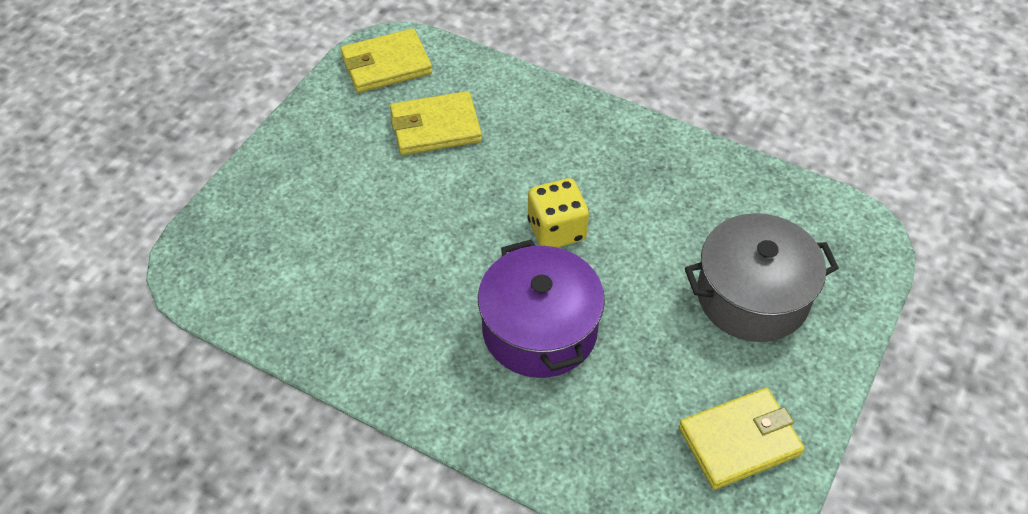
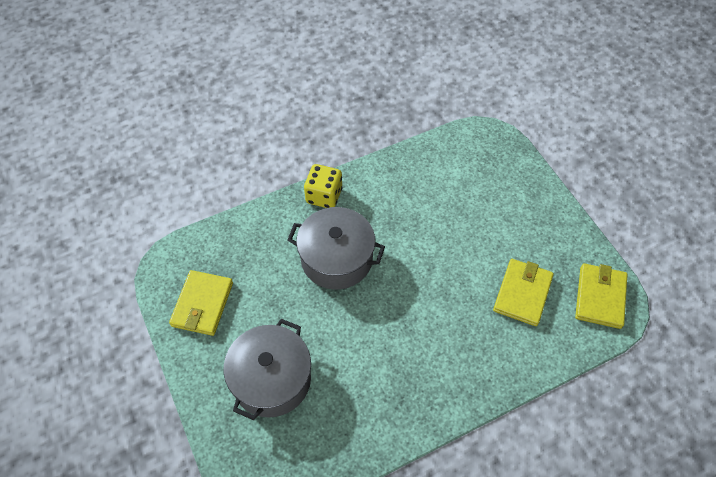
camera: 125 degrees right, 5 degrees up
(539, 329) = (336, 259): purple pot -> grey pot
(556, 230) = (395, 308): yellow dice -> yellow dice (324, 196)

